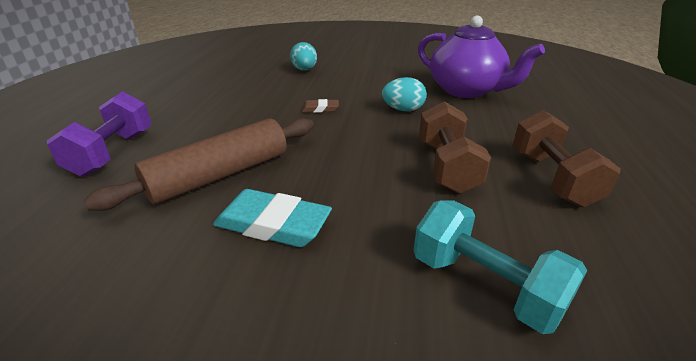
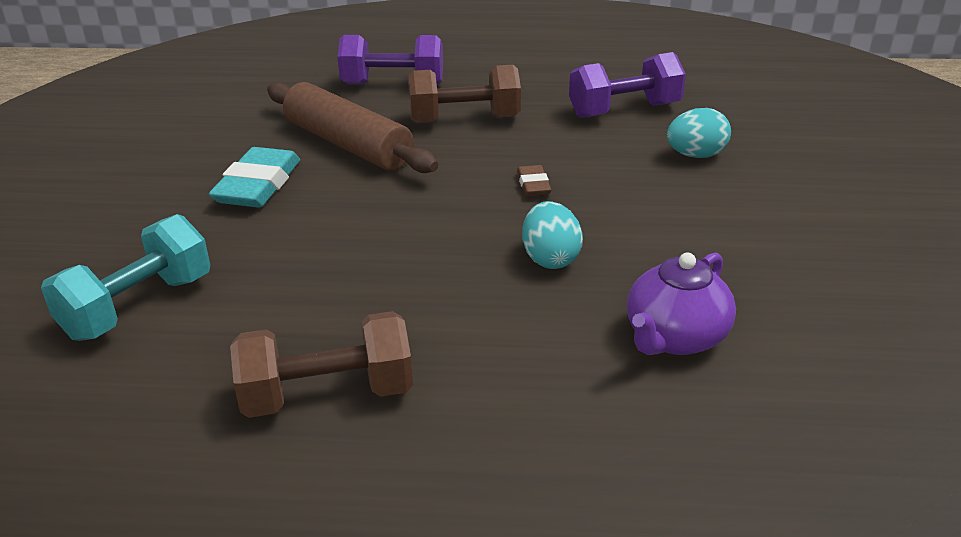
camera: 85 degrees right, 0 degrees up
(239, 79) = (624, 110): none -> purple dumbbell
(447, 167) = (363, 295): brown dumbbell -> brown dumbbell (464, 120)
(466, 90) = (675, 338): purple teapot -> purple teapot, size x0.64

